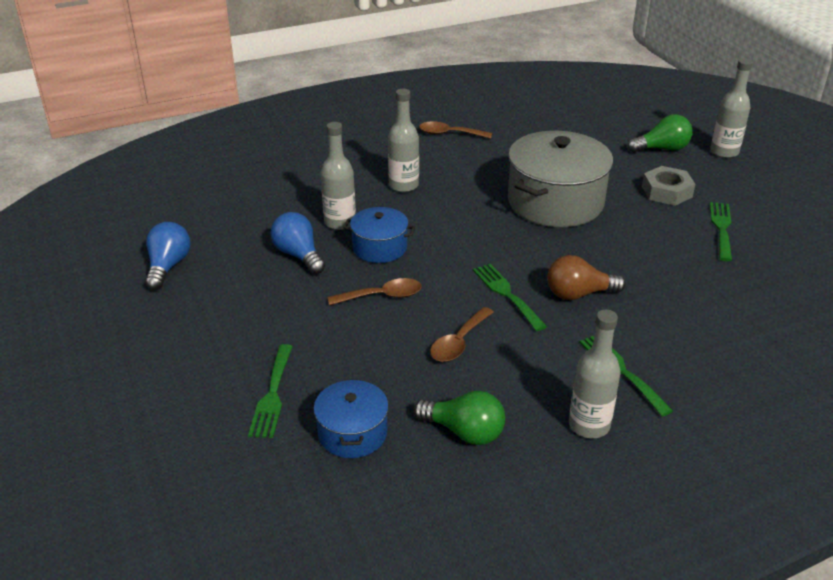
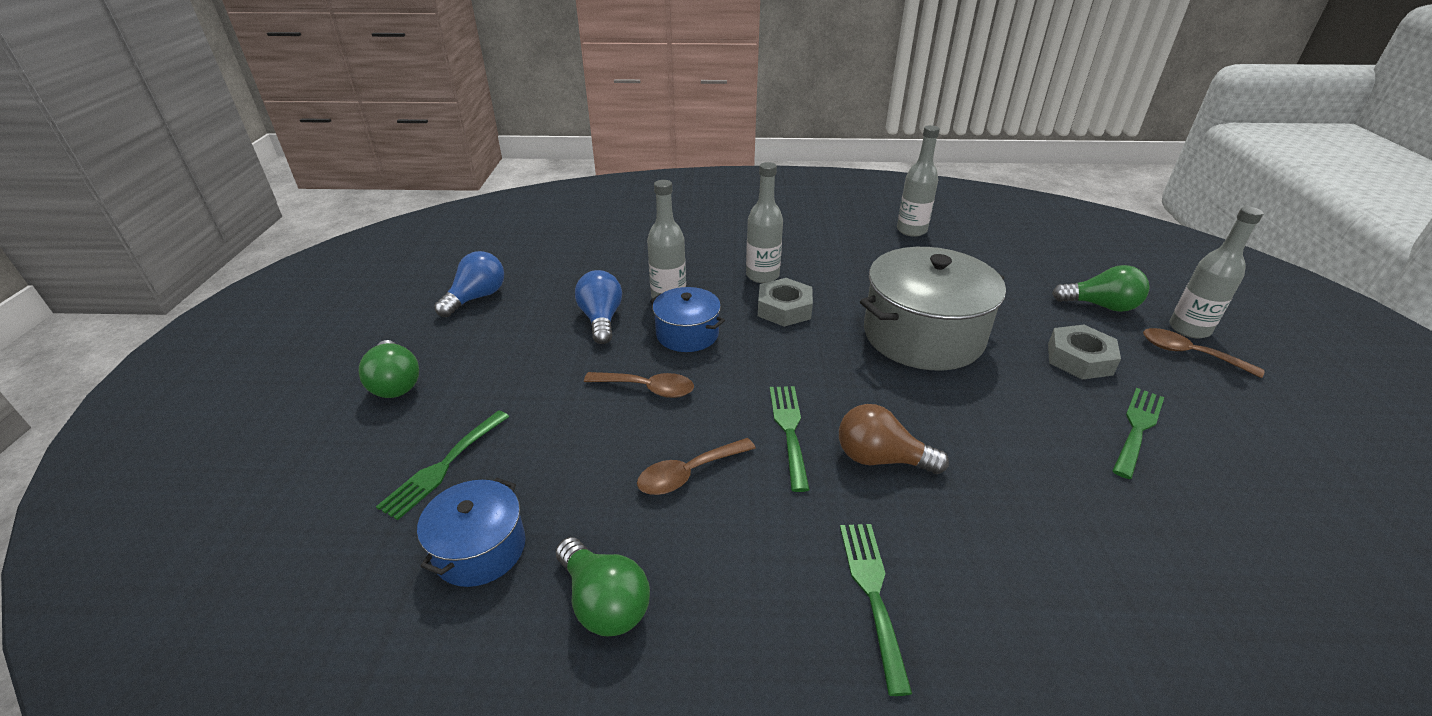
camera: 25 degrees right, 0 degrees up
(167, 352) = (395, 383): none -> green light bulb
(441, 208) = (784, 309): none -> grey nut
(449, 134) = (849, 235): brown spoon -> brown spoon (1189, 354)
(589, 425) = (772, 663): grey bottle -> grey bottle (911, 230)

